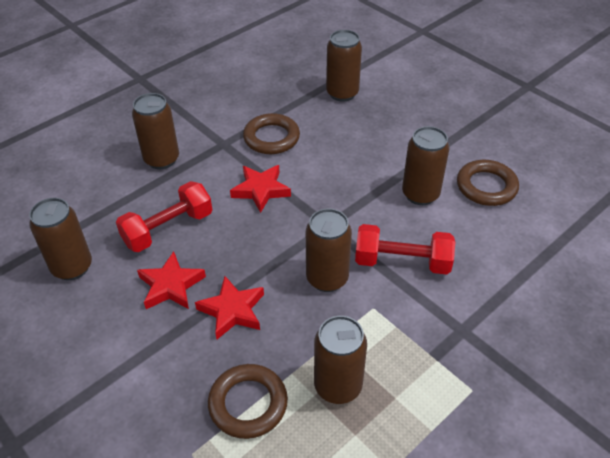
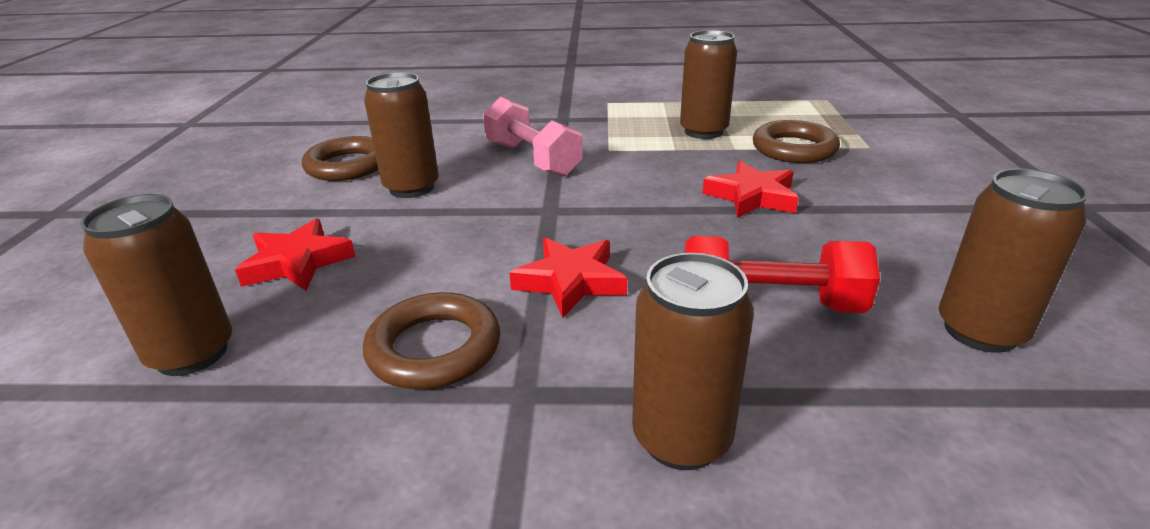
camera: 135 degrees left, 15 degrees down
(171, 285) = (814, 243): red star -> red star (297, 262)
(327, 278) = (620, 177): brown can -> none
(402, 262) = (532, 159): red dumbbell -> pink dumbbell

